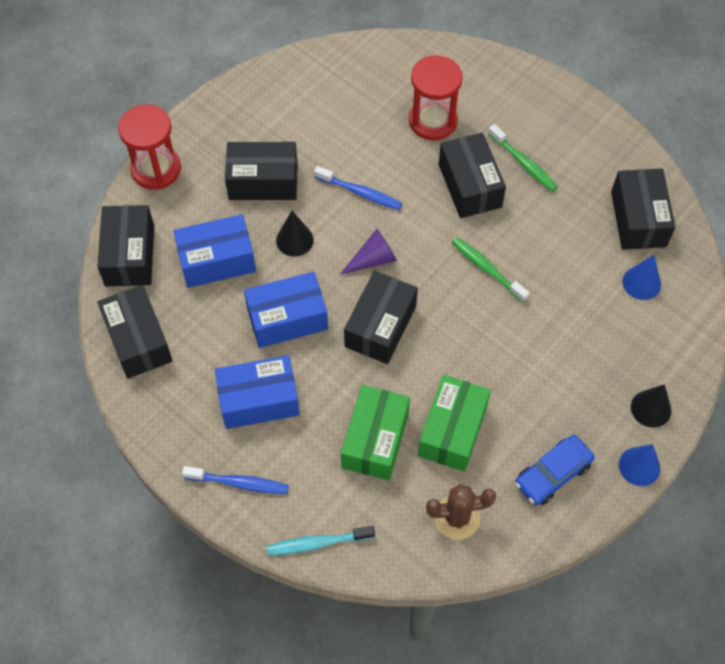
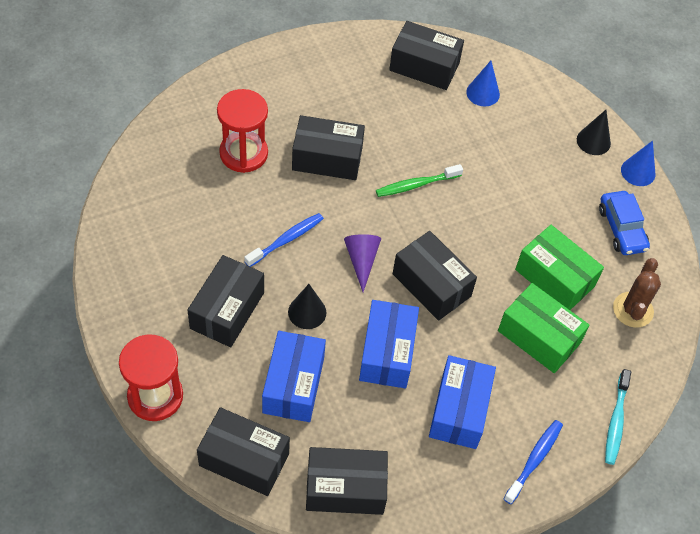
camera: 70 degrees left, 5 degrees down
(523, 163) = (327, 112): green toothbrush -> none

